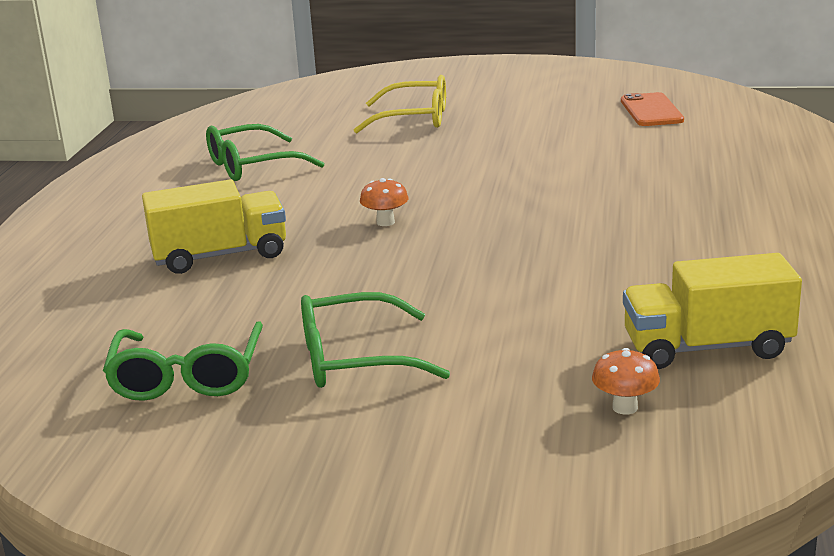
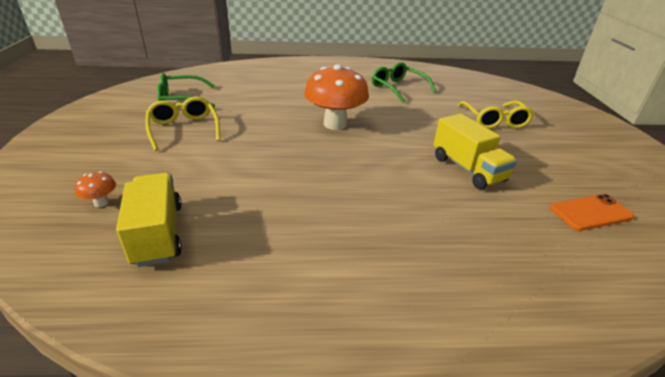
camera: 75 degrees right, 10 degrees up
(220, 256) = (292, 93): yellow truck -> yellow truck (467, 169)
(353, 359) = (184, 129): green glasses -> yellow glasses
(385, 222) = (335, 124): orange mushroom -> orange mushroom, size x2.41

